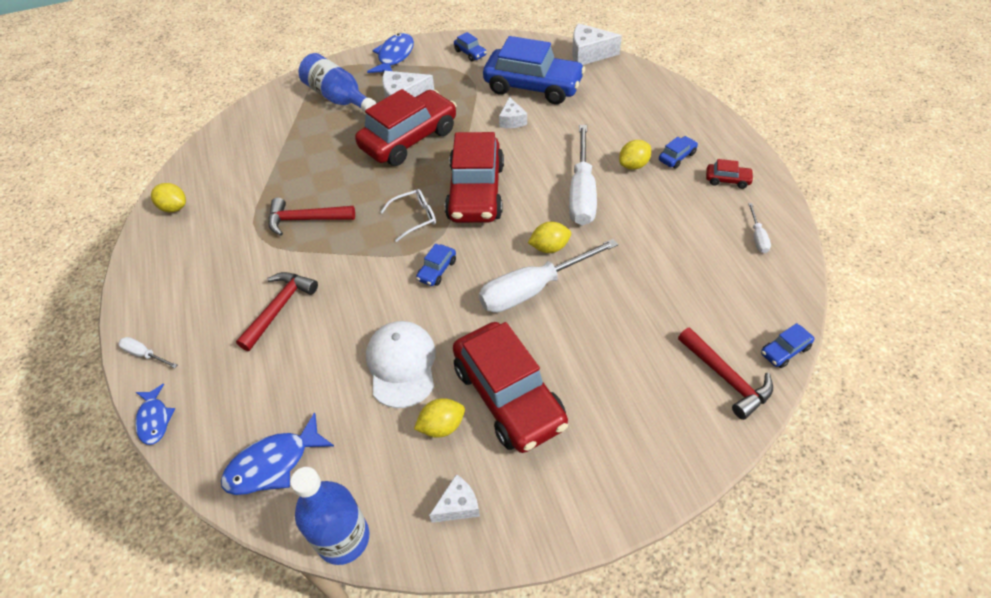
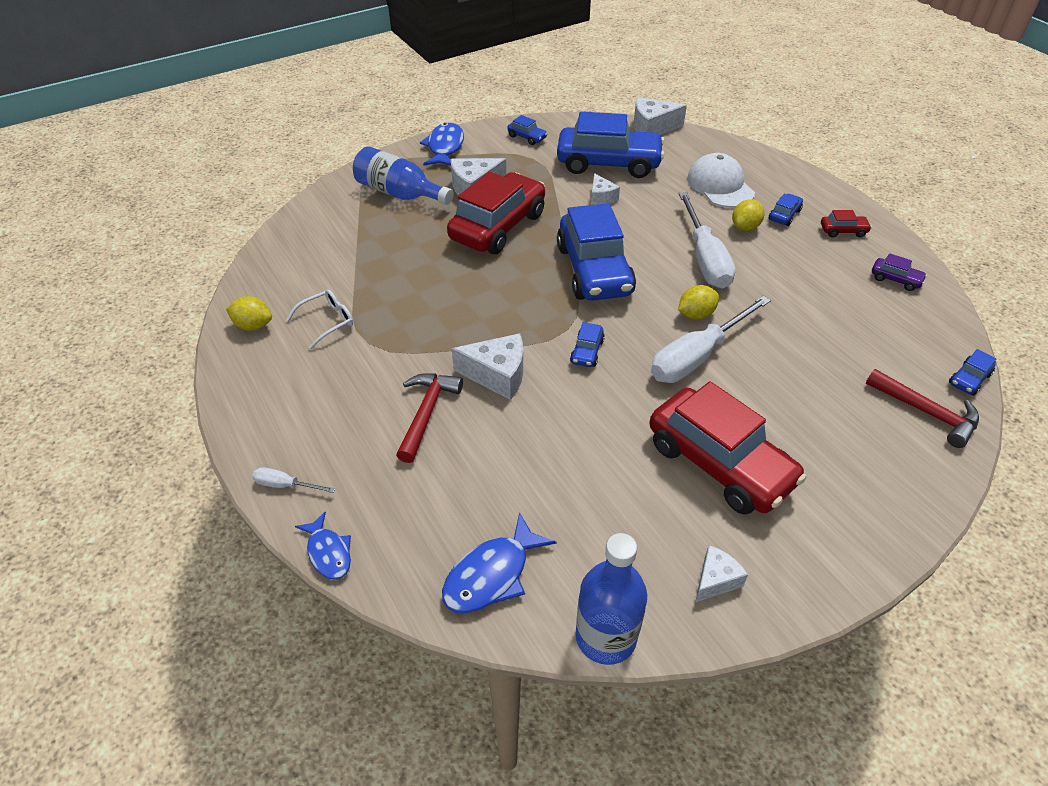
camera: 15 degrees left, 5 degrees down
(306, 219) = (417, 319): red hammer -> none
(351, 281) = (497, 375): none -> white cheese
(401, 365) = (591, 451): white cap -> white cap (720, 186)
(414, 218) = (539, 303): white glasses -> white glasses (327, 322)
(442, 426) = (662, 504): yellow lemon -> none
(476, 192) = (594, 270): red car -> blue car
(757, 237) = (895, 279): white screwdriver -> purple car

